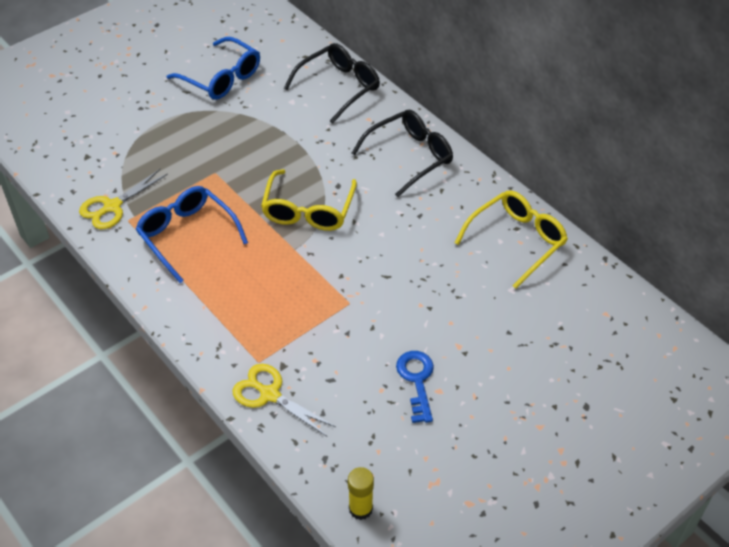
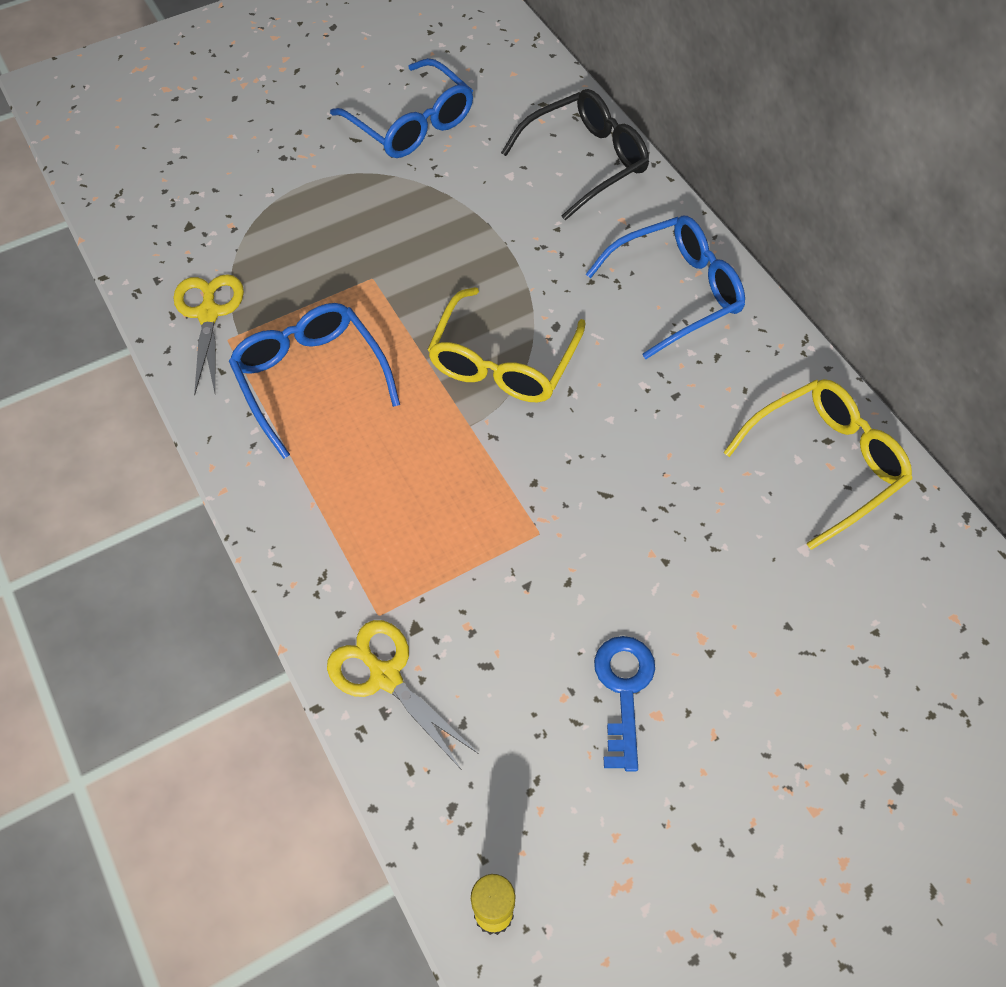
camera: 10 degrees right, 10 degrees up
(112, 206) = (209, 314): yellow scissors -> yellow scissors turned 120 degrees clockwise
(410, 157) = (676, 292): black glasses -> blue glasses

